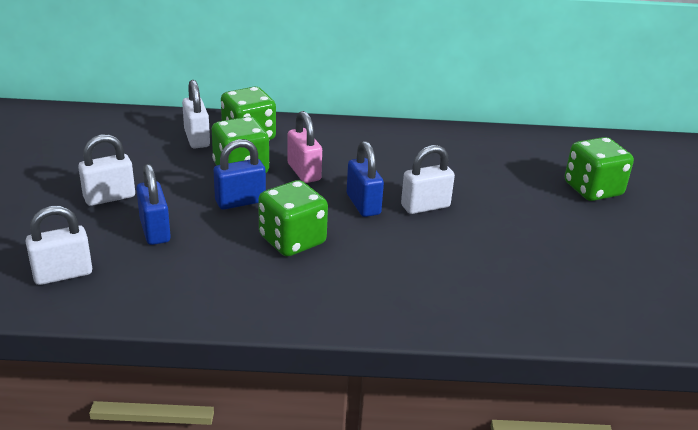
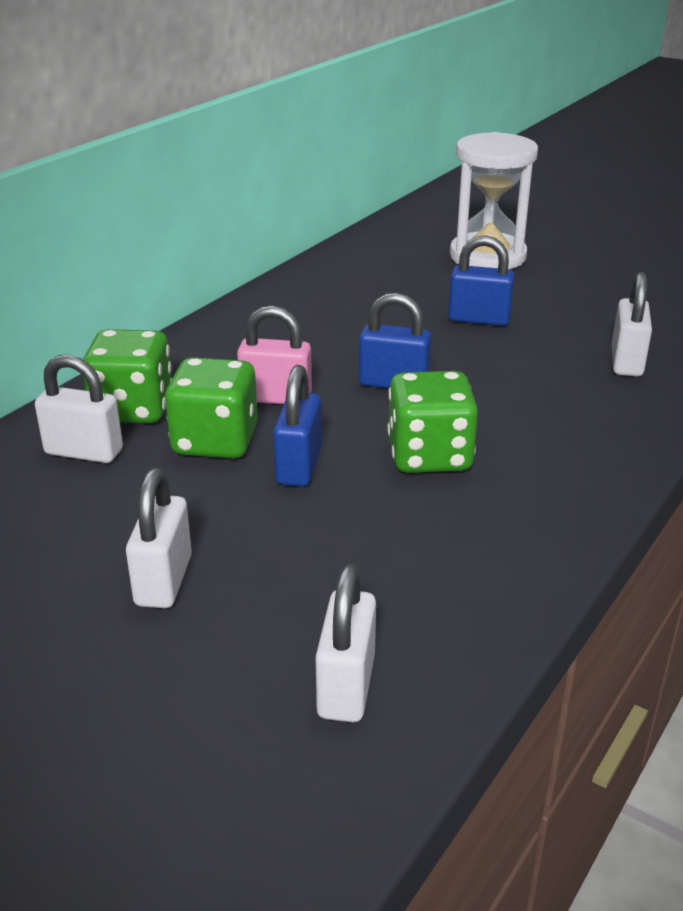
camera: 55 degrees left, 0 degrees up
(155, 231) = (305, 561): blue padlock -> blue padlock (479, 319)
(425, 206) = (435, 348): white padlock -> white padlock (626, 362)
(592, 189) = (487, 256): green dice -> white hourglass

